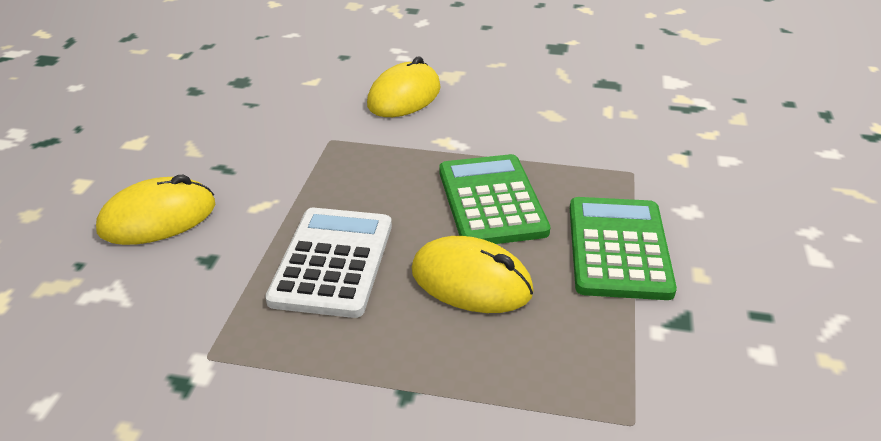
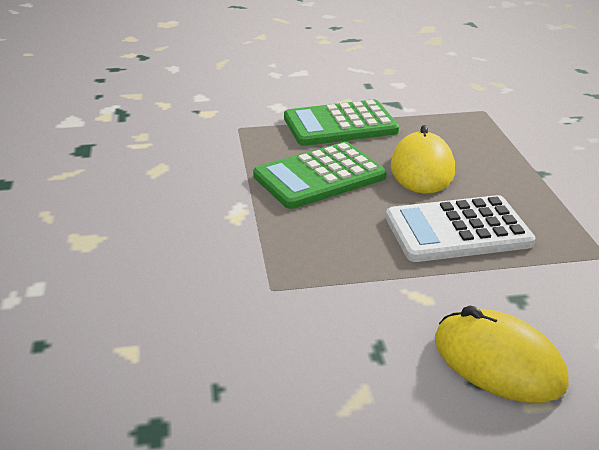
camera: 110 degrees left, 5 degrees down
(404, 96) = (149, 261): yellow mouse -> none

